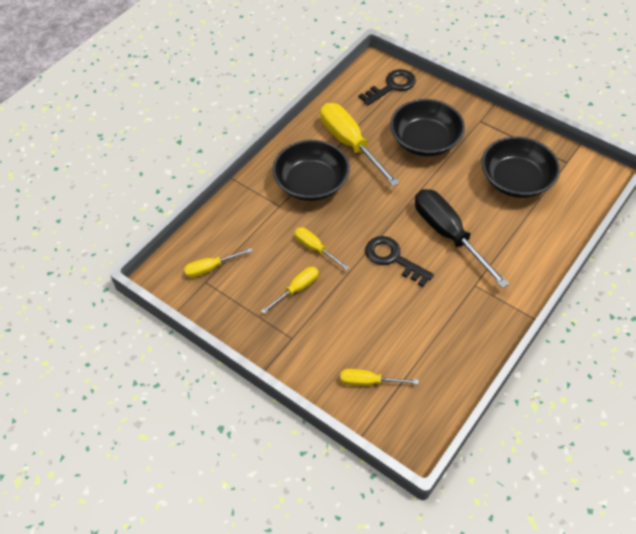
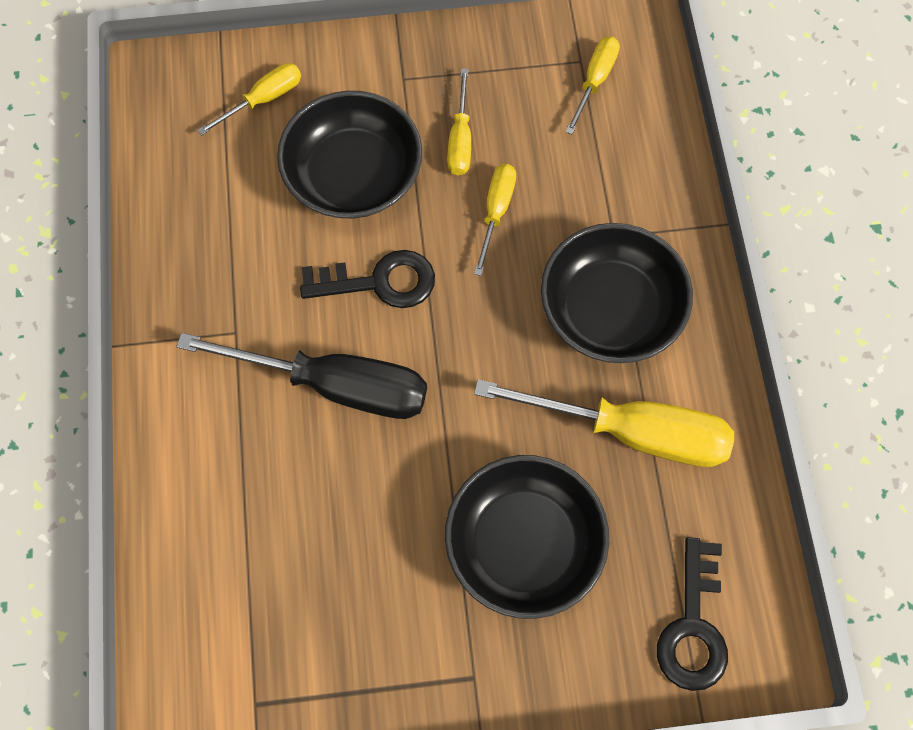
camera: 135 degrees right, 15 degrees up
(315, 249) = (496, 212): yellow screwdriver -> yellow screwdriver turned 75 degrees counterclockwise
(516, 180) = (312, 584): black bowl -> black bowl (353, 175)

